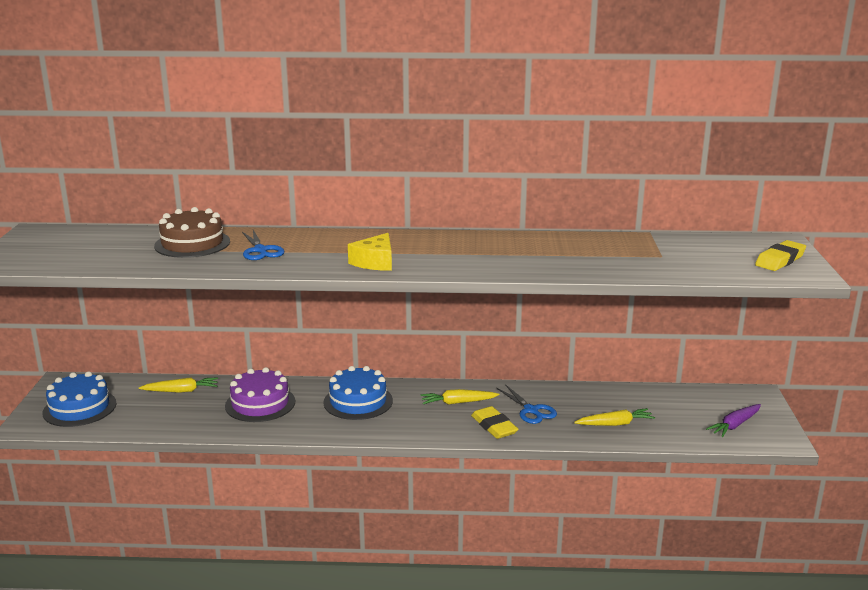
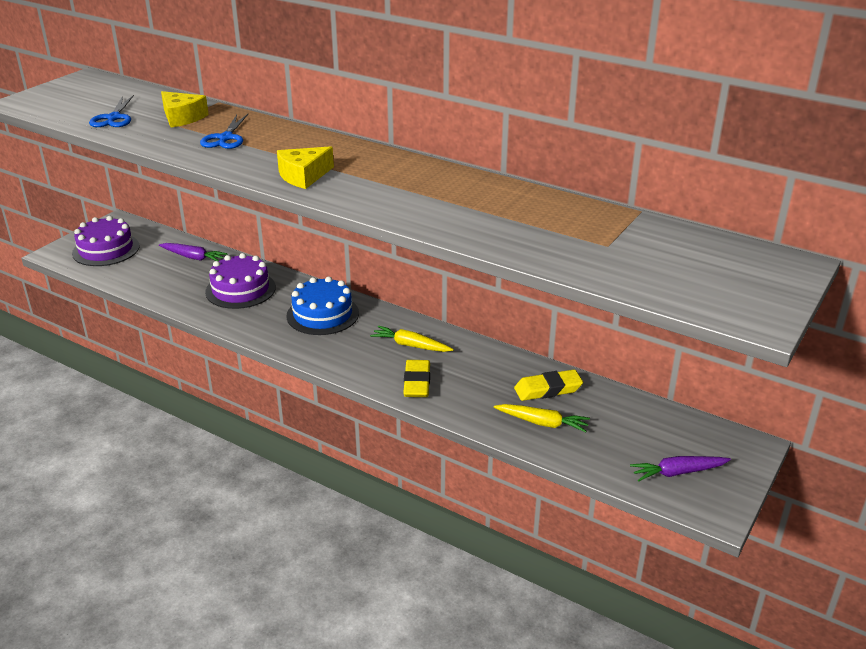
camera: 30 degrees right, 10 degrees up
(79, 408) = (106, 249): blue cake -> purple cake
(181, 391) = (193, 257): yellow carrot -> purple carrot
(192, 244) = (182, 117): brown cake -> yellow cheese
(531, 410) = (472, 378): blue scissors -> blue scissors (114, 118)
(780, 260) = (749, 290): yellow eraser -> yellow eraser (548, 389)

